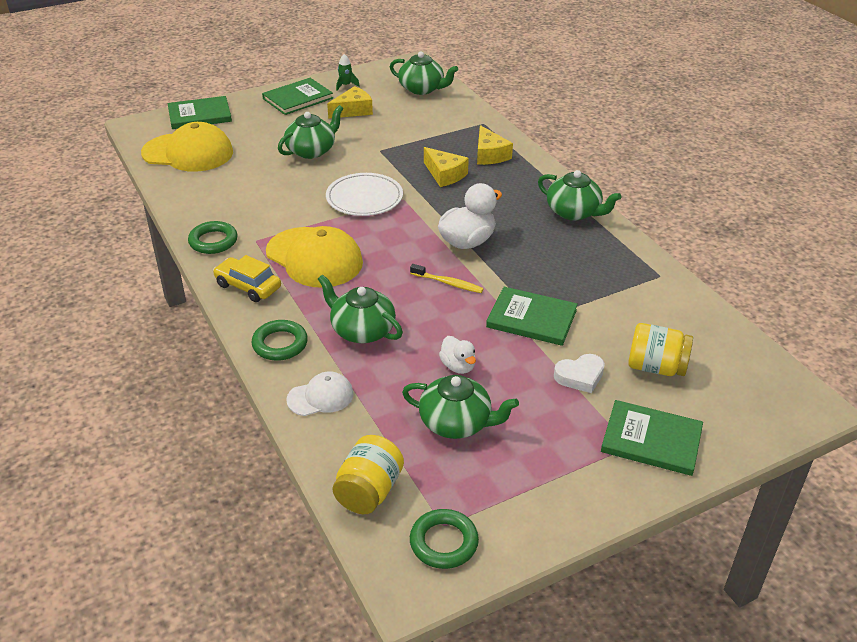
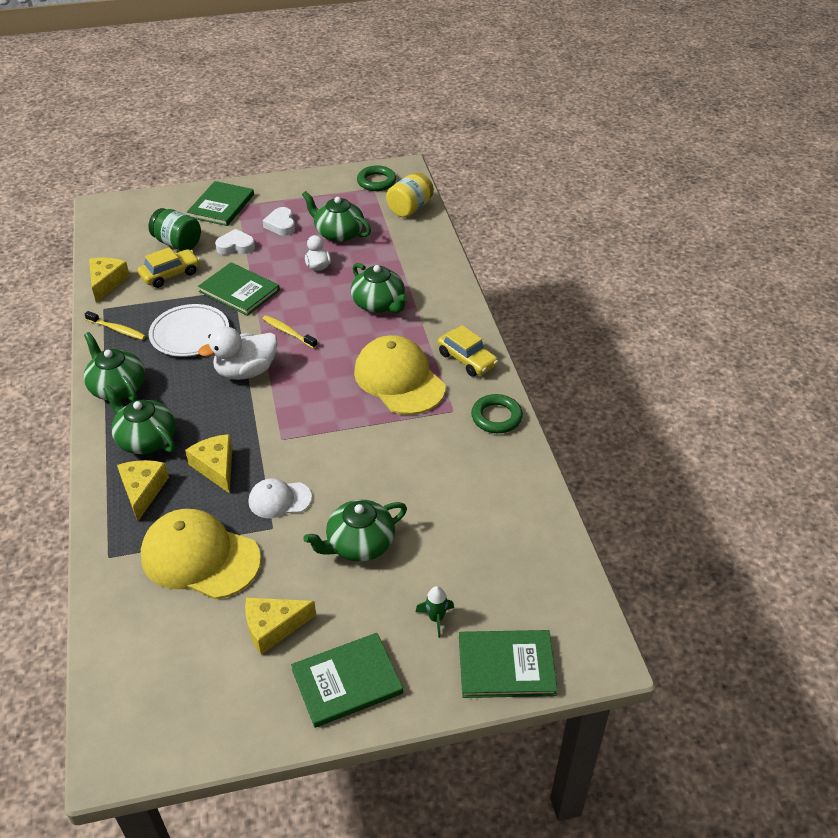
camera: 165 degrees left, 5 degrees up
(188, 153) = (523, 573): yellow cap -> yellow cap (200, 557)
(280, 344) = (447, 304): green ring -> none
(320, 397) = (425, 262): white cap -> white cap (279, 499)
(345, 85) = (259, 705): green rocket -> green rocket (436, 618)
(364, 198) = (323, 448): white plate -> white plate (190, 334)
(422, 89) = (143, 666): green teapot -> green teapot (146, 439)
(544, 422) = (281, 225): none -> white heart
(624, 258) = (117, 330): none -> yellow toothbrush
(626, 325) = (170, 274): none -> yellow car
(651, 440) = (221, 206): green book -> green book turned 75 degrees clockwise
(656, 367) = (177, 243): yellow jar -> green jar
(687, 303) = (107, 282): none -> yellow cheese

